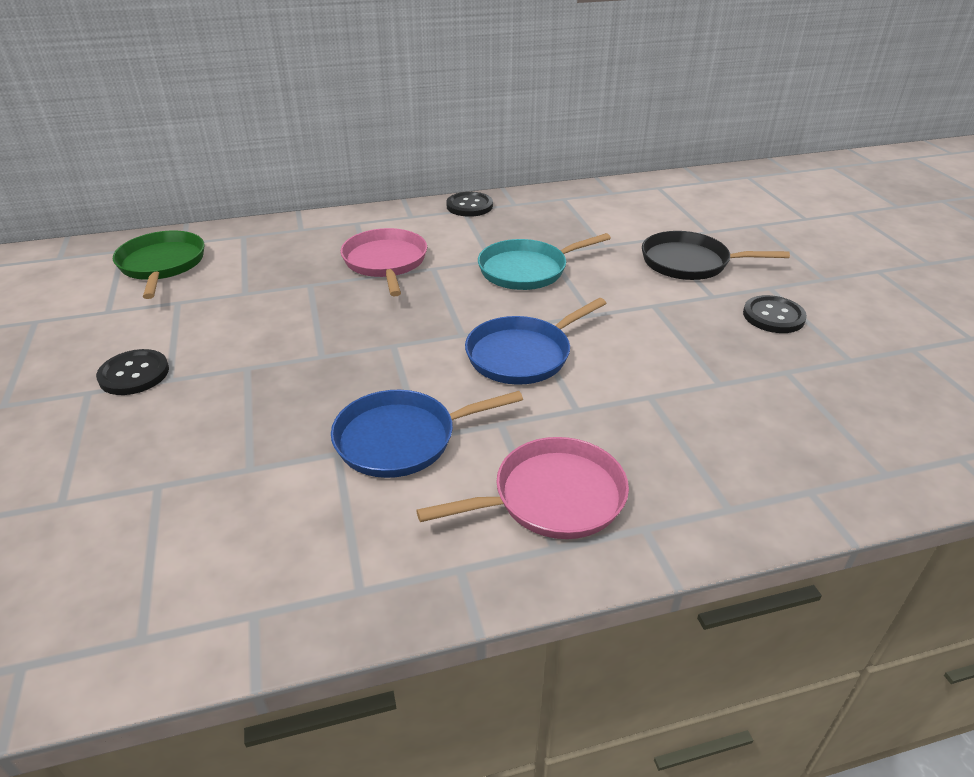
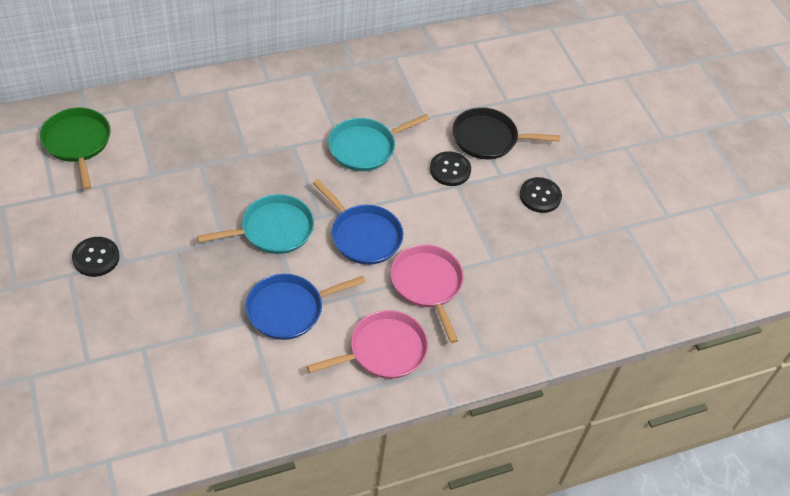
camera: 10 degrees left, 15 degrees up
(385, 262) = (255, 139): pink pan -> pink pan (427, 284)
(393, 347) = (273, 229): none -> turquoise pan
(469, 206) = (316, 67): black button -> black button (450, 170)
(522, 355) = (363, 236): blue pan -> blue pan turned 90 degrees counterclockwise

